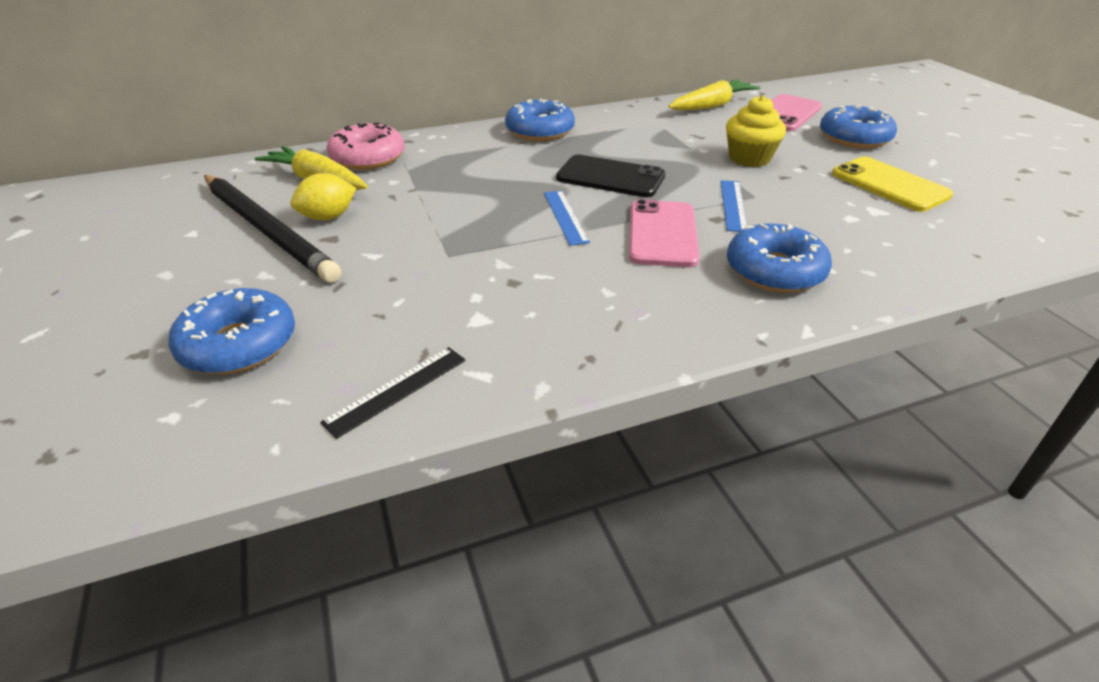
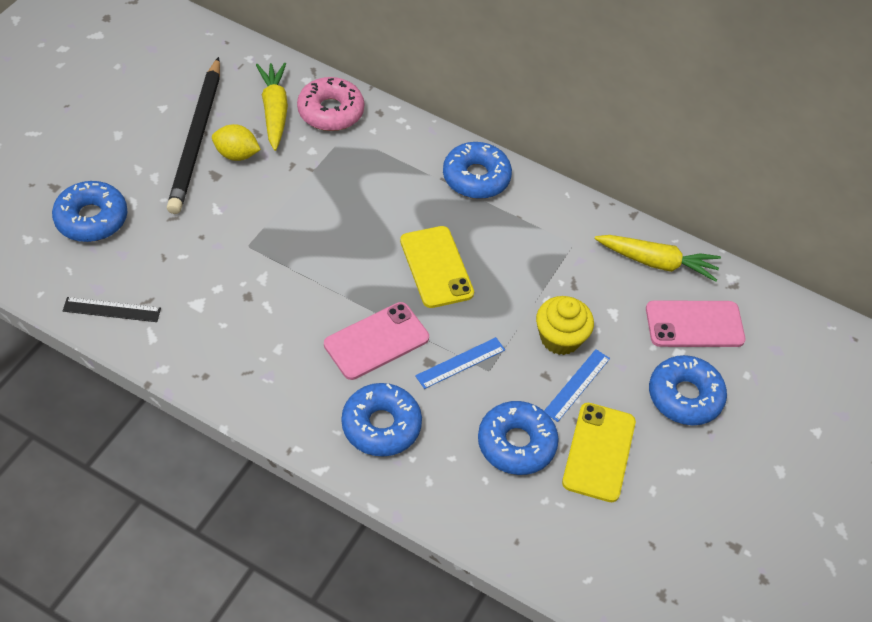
camera: 45 degrees right, 15 degrees up
(565, 217) = (351, 275): blue ruler -> blue ruler (577, 385)
(610, 177) = (436, 267): black phone -> yellow phone
(853, 214) = (516, 444): none -> blue donut

